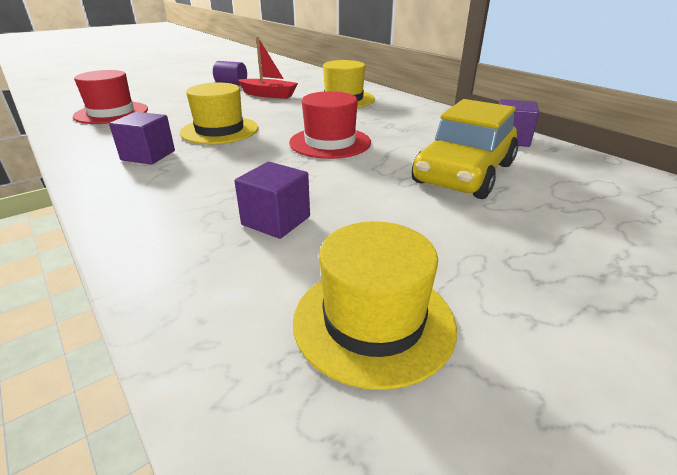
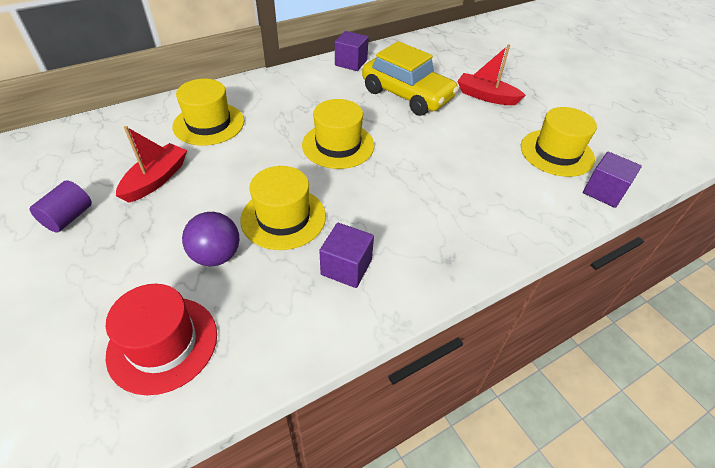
camera: 85 degrees left, 15 degrees up
(183, 116) = (216, 256): none -> purple ball
(276, 220) = (472, 180): purple cube -> purple cube (604, 192)
(330, 142) = (338, 145): red hat -> yellow hat
(524, 240) = (486, 96): none -> red boat

